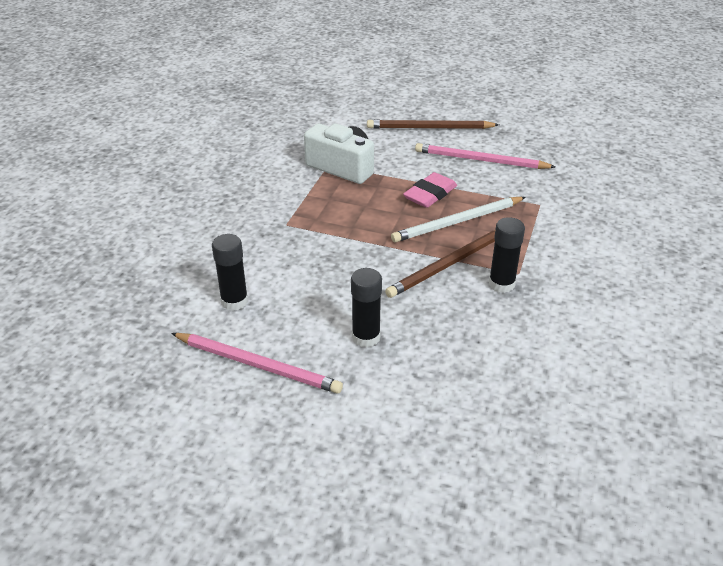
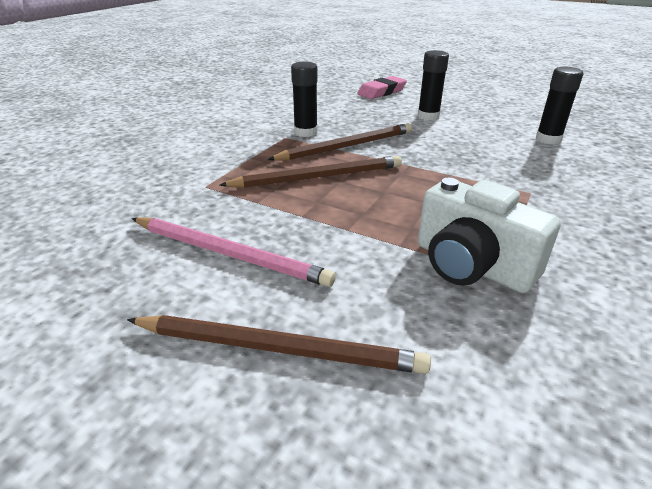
camera: 170 degrees left, 5 degrees down
(258, 365) = (506, 111): pink pencil -> none
(430, 194) = (337, 209): pink eraser -> pink eraser (382, 92)
(457, 222) = (318, 177): white pencil -> brown pencil

